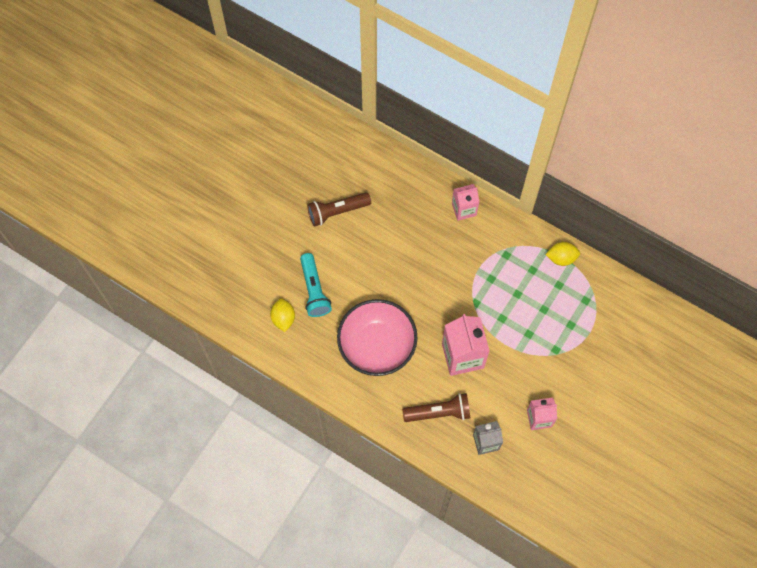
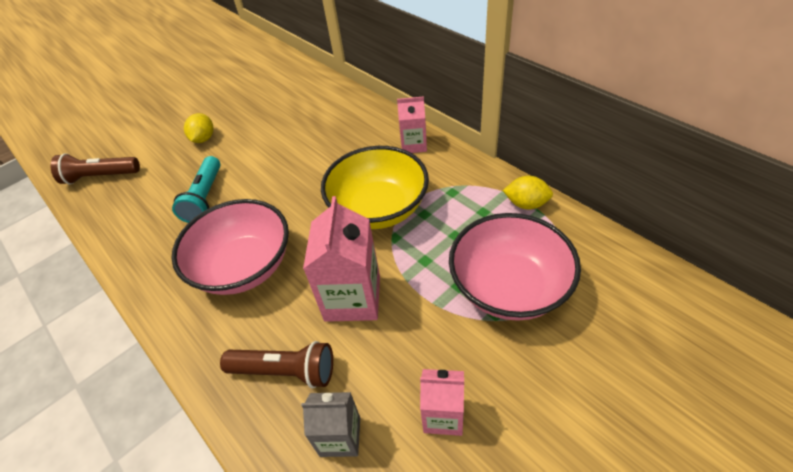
camera: 20 degrees right, 20 degrees down
(283, 318) = (153, 220): yellow lemon -> yellow lemon (203, 139)
(337, 211) = (272, 133): brown flashlight -> brown flashlight (100, 176)
(456, 279) = (378, 208): none -> yellow bowl
(561, 329) = (509, 287): none -> pink bowl

